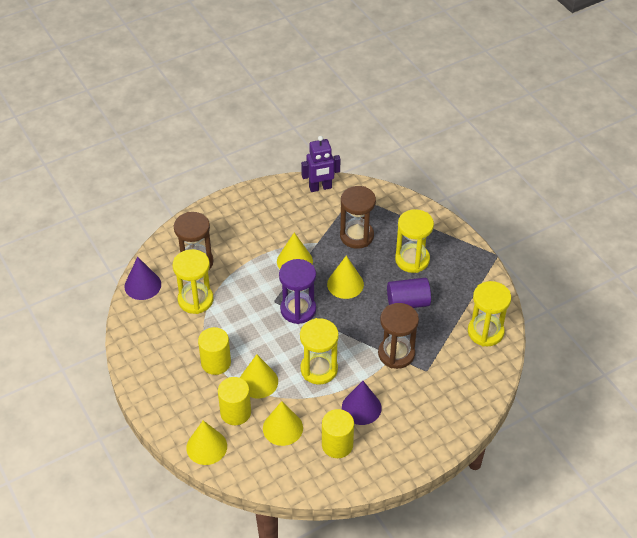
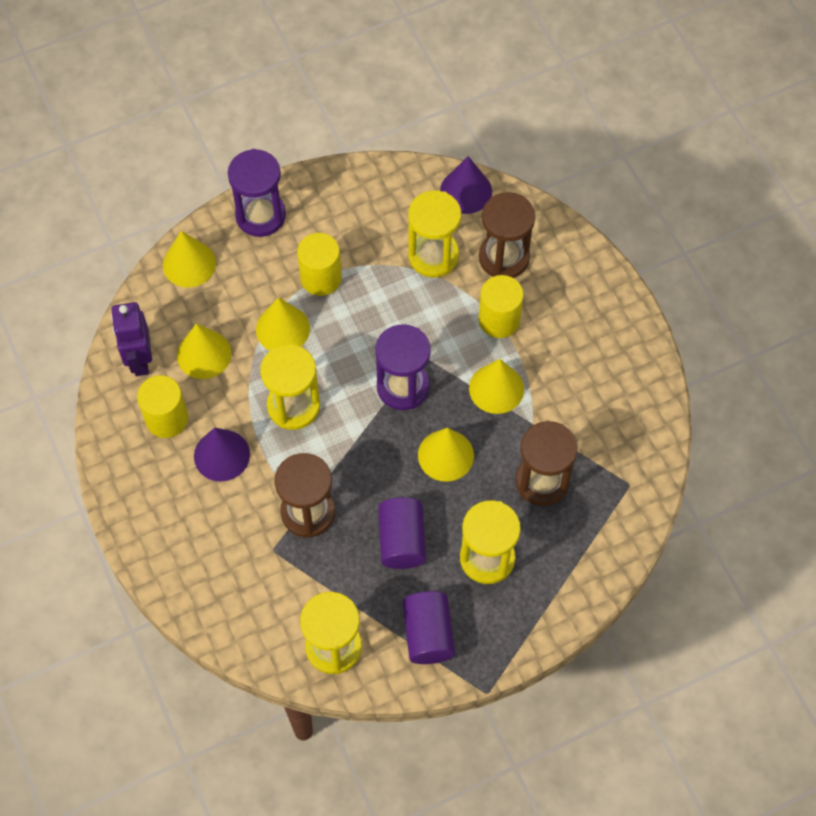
camera: 95 degrees right, 15 degrees up
(163, 405) = (260, 215): none -> purple hourglass
(235, 412) = (236, 299): yellow cylinder -> yellow cylinder (499, 320)
(320, 187) = (649, 437): purple robot -> purple robot (139, 360)
(467, 285) = (428, 634): none -> purple cylinder

